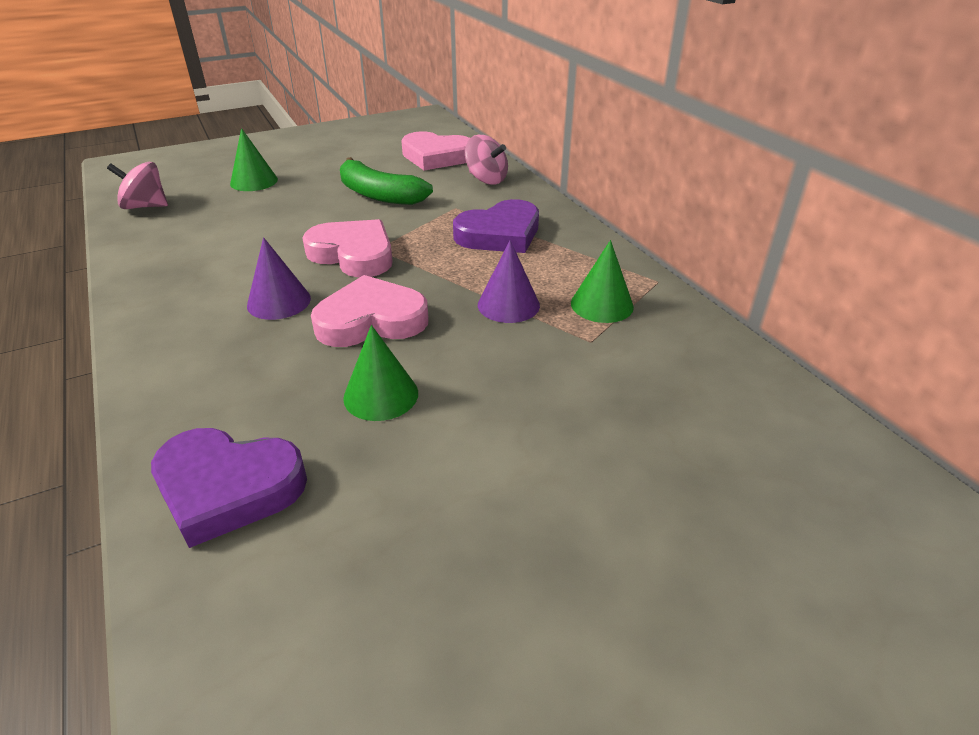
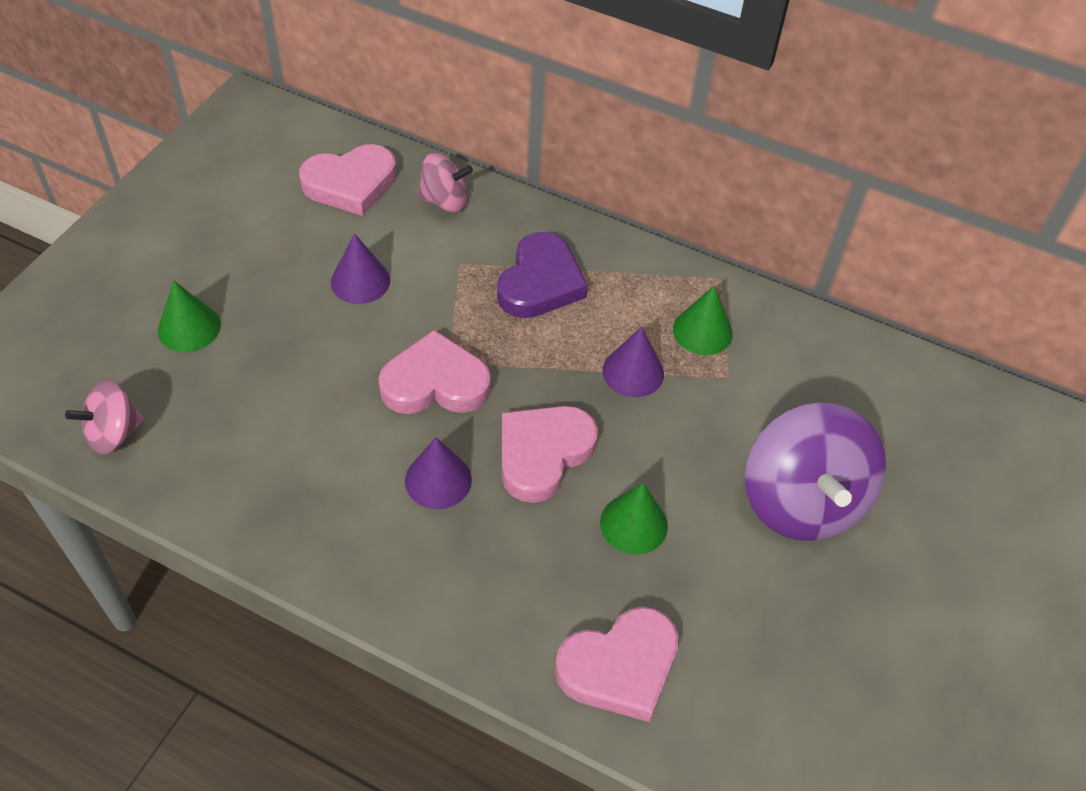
camera: 40 degrees left, 15 degrees up
(228, 488) = (620, 667): purple heart -> pink heart
(379, 195) = (360, 281): green banana -> purple cone
(561, 458) = (801, 501): none -> purple spinning top

